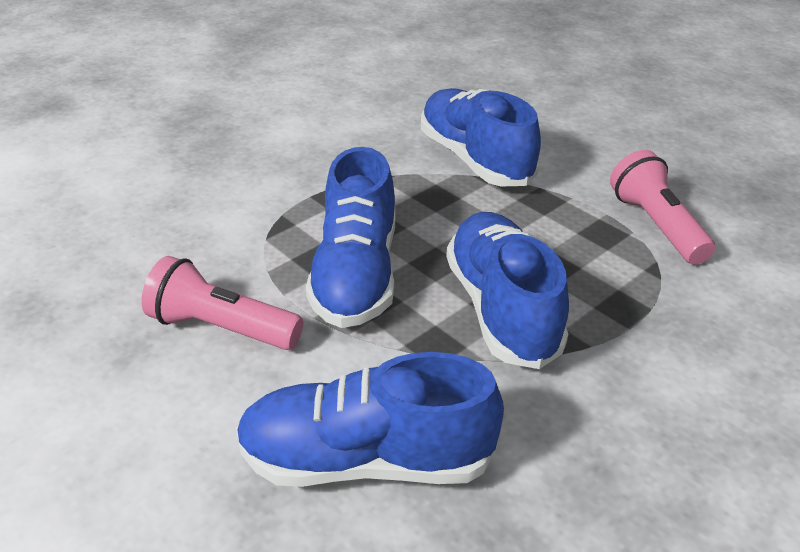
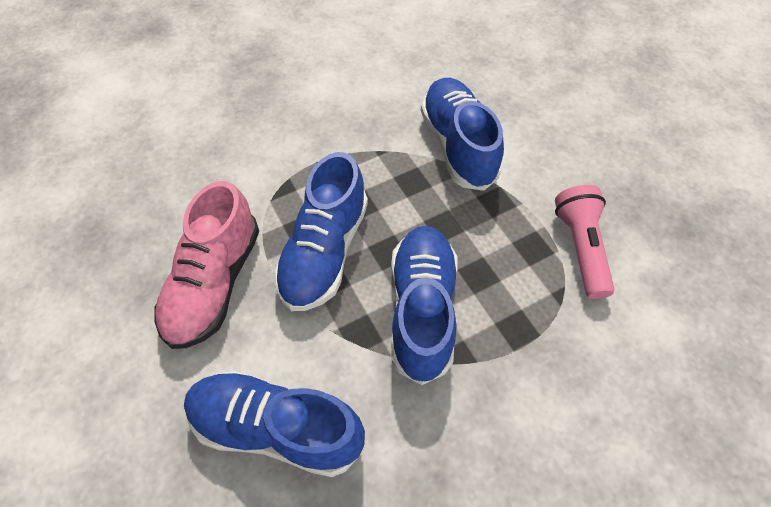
camera: 15 degrees right, 20 degrees up
(222, 328) = (214, 283): pink flashlight -> pink shoe

